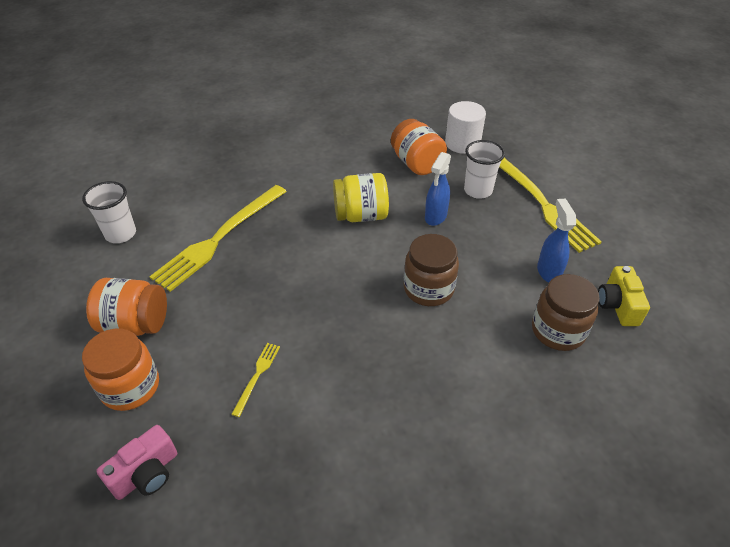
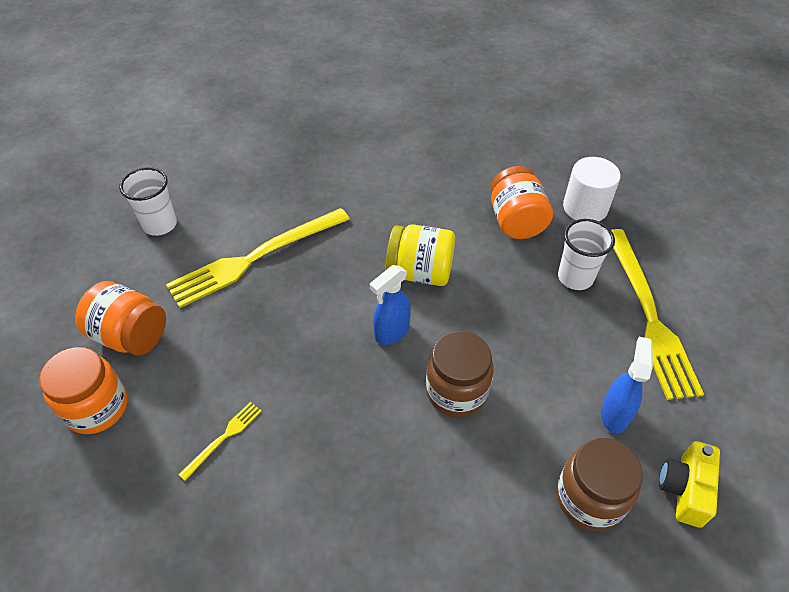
camera: 20 degrees right, 5 degrees up
(146, 473) = (71, 512): pink camera -> none
(435, 217) = (507, 299): blue spray bottle -> blue spray bottle (391, 332)

